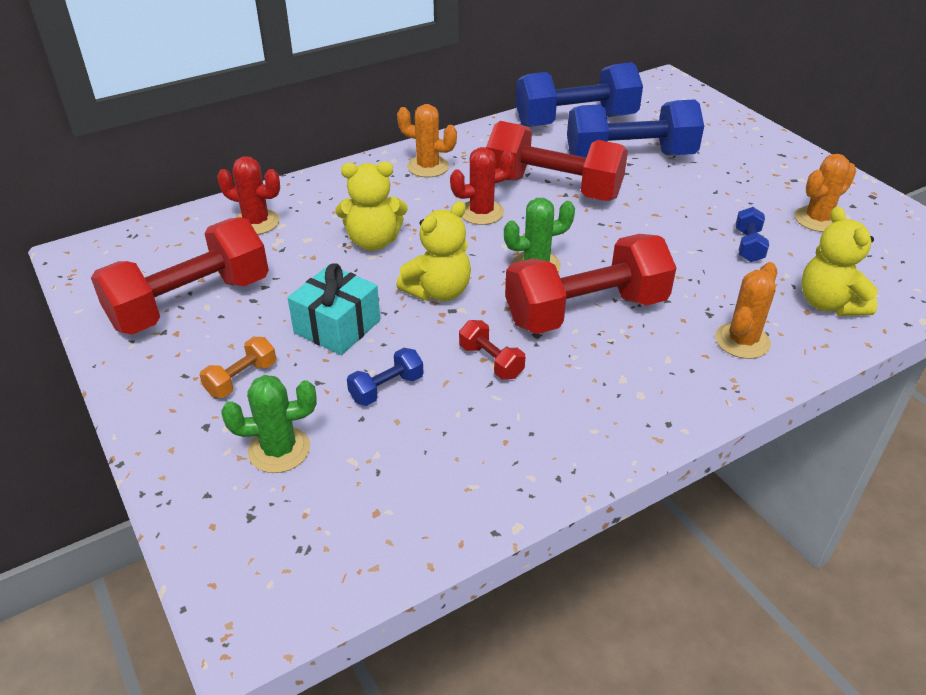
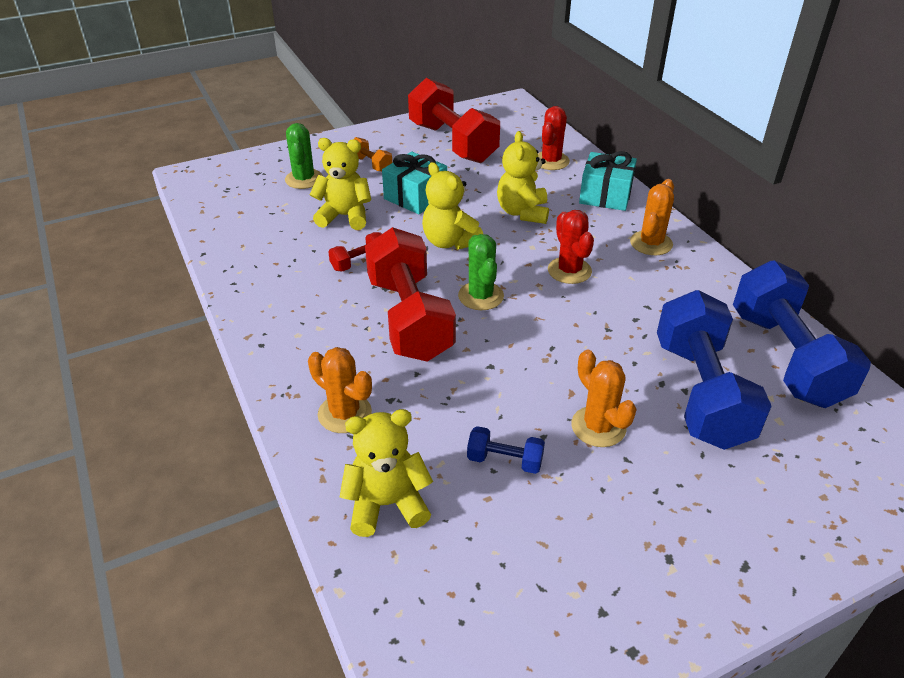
camera: 95 degrees right, 0 degrees up
(338, 188) = (605, 195): none -> turquoise gift
(386, 388) = (344, 216): blue dumbbell -> yellow teddy bear
(553, 188) = (619, 321): red dumbbell -> none
(817, 219) = (563, 552): orange cactus -> orange cactus (598, 427)

